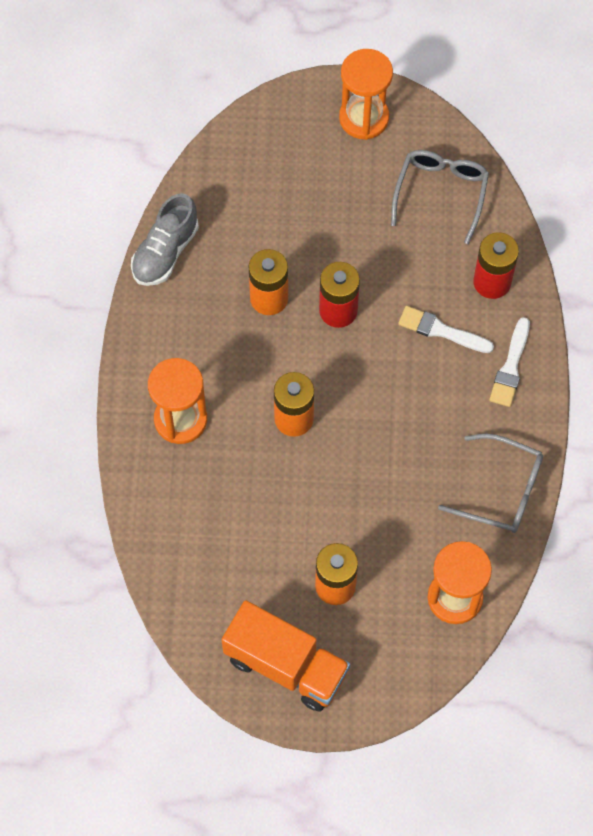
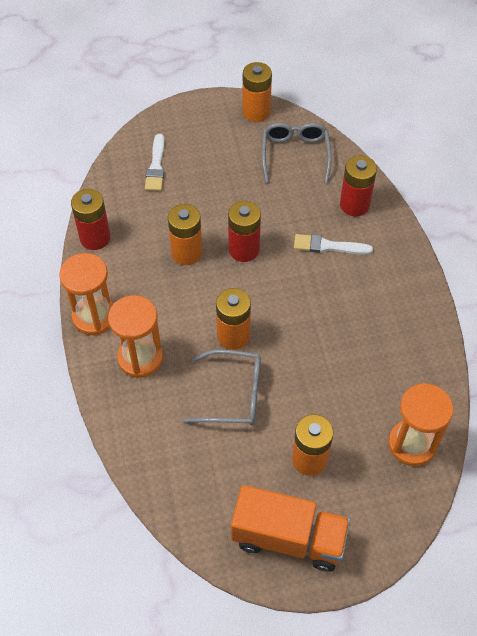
camera: 15 degrees left, 10 degrees down
(165, 252) = (95, 238): grey shoe -> red battery
(364, 118) = (221, 119): orange hourglass -> orange hourglass (94, 316)
(411, 118) = (256, 112): none -> orange battery
(501, 490) = (418, 351): grey glasses -> grey glasses (233, 394)
(510, 367) = (390, 260): white brush -> white brush (156, 166)

